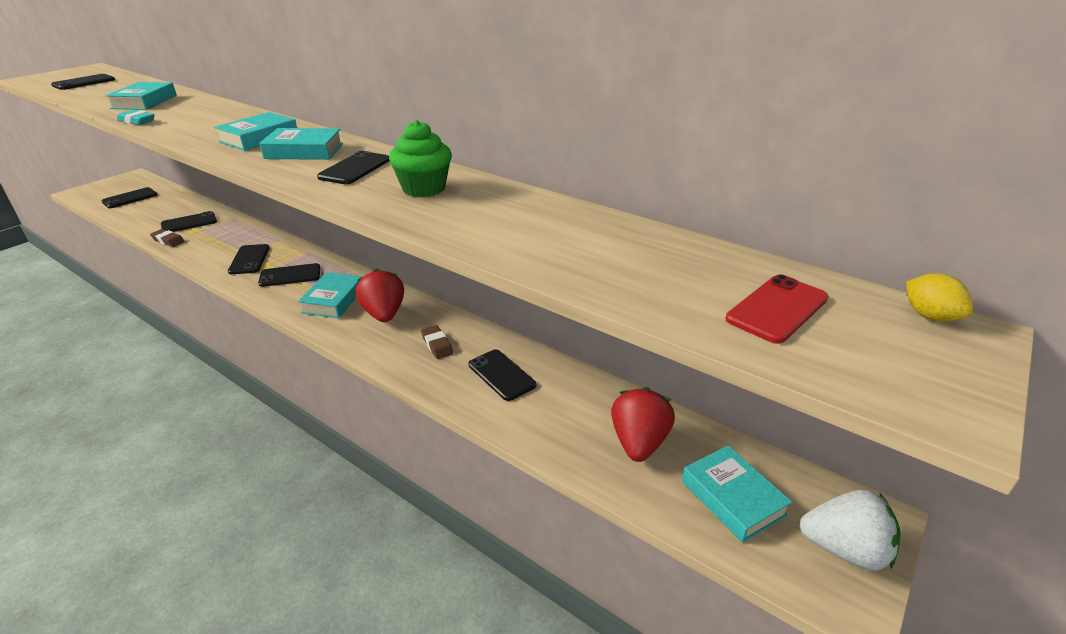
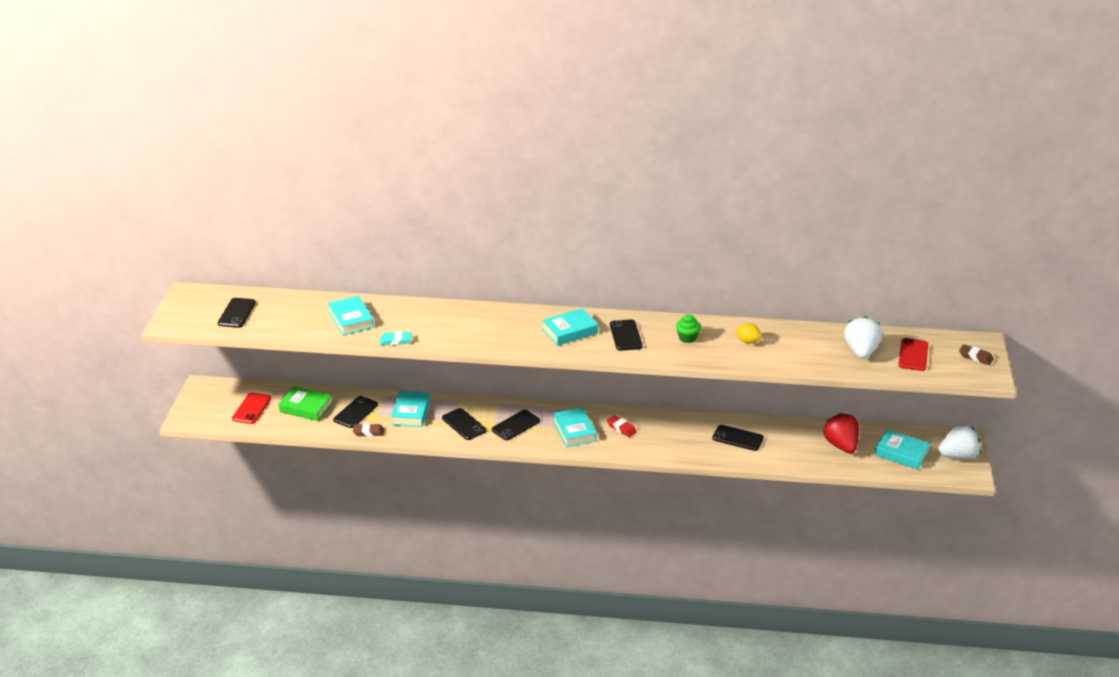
camera: 30 degrees left, 0 degrees up
(130, 198) = (251, 408): black phone -> red phone
(163, 209) = (306, 408): none -> green book
(259, 138) = (518, 329): turquoise book -> turquoise book (411, 413)
(384, 314) = (621, 428): red strawberry -> red eraser
(424, 189) = (687, 338): green cupcake -> green cupcake, size x0.66
(437, 345) = (680, 435): brown eraser -> brown eraser (975, 357)
(672, 274) = (861, 351): none -> white strawberry
(929, 316) = (966, 339): yellow lemon -> yellow lemon (748, 341)

